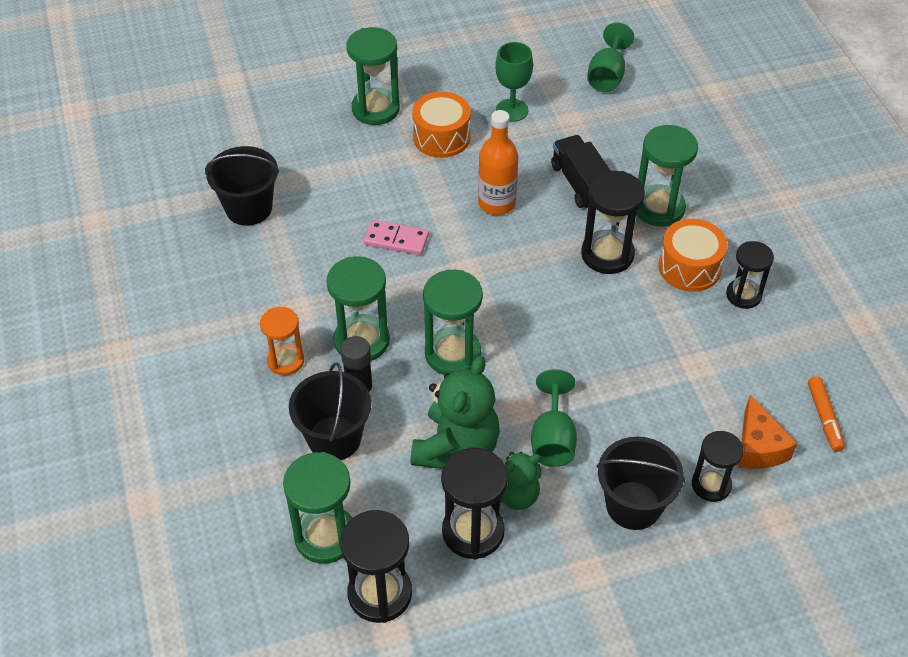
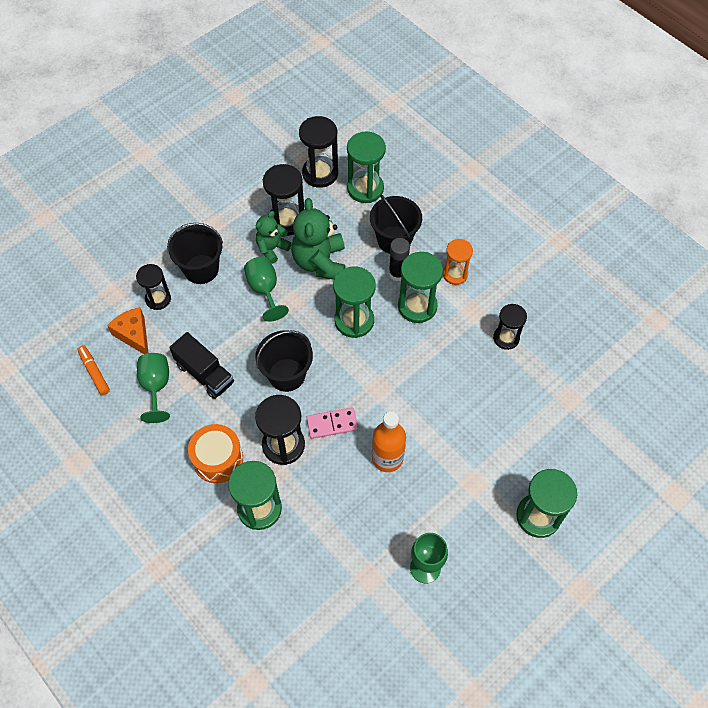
camera: 155 degrees right, 10 degrees up
(249, 208) = (563, 375): black bucket -> black bucket (287, 375)
(396, 240) = (442, 393): pink domino -> pink domino (332, 424)
(441, 137) = (466, 508): orange drum -> none
(580, 184) = (331, 507): black truck -> black truck (205, 374)
(607, 76) = (361, 655): green goblet -> green goblet (156, 387)
(743, 295) = (170, 450): black hourglass -> black hourglass (506, 338)

